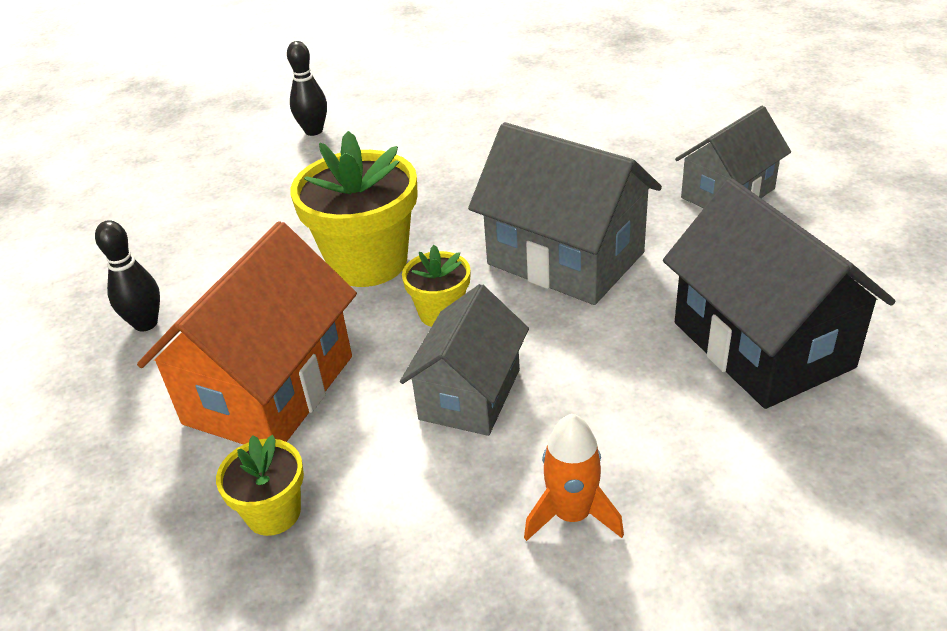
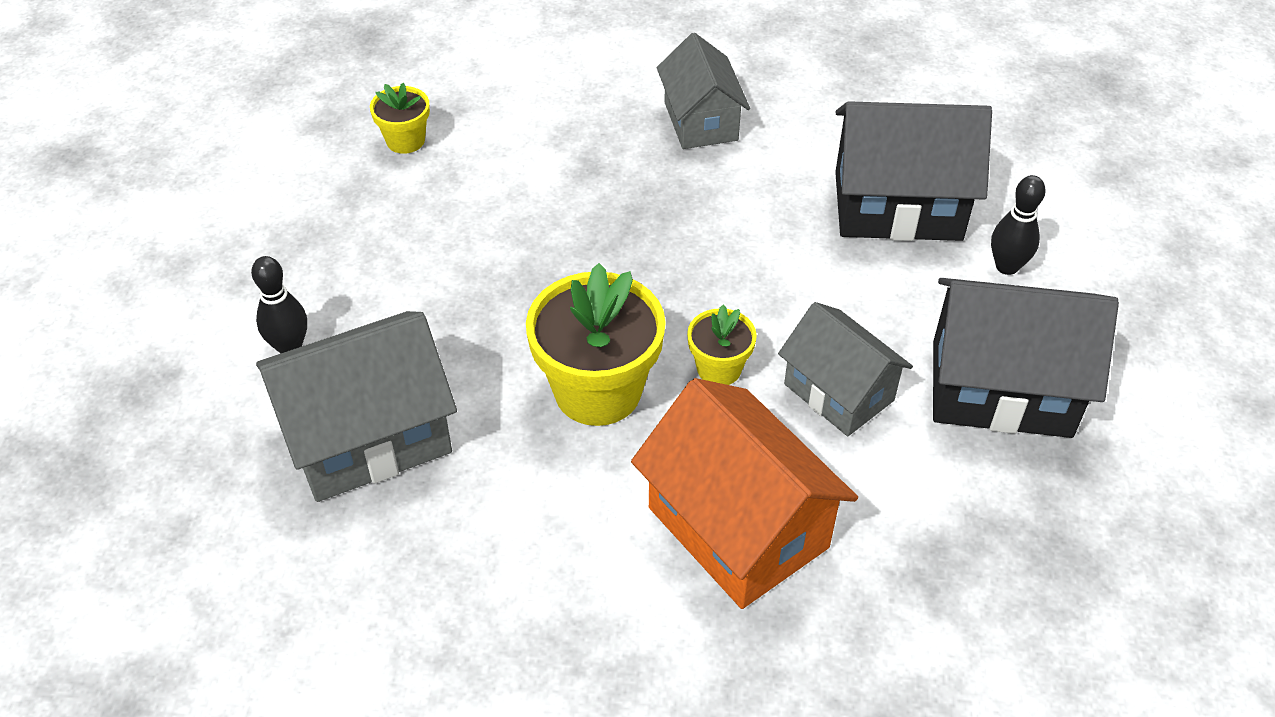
camera: 65 degrees left, 10 degrees up
(146, 323) = (554, 604): black bowling pin -> black bowling pin (1007, 266)
(273, 513) = (896, 569): yellow flower pot -> yellow flower pot (405, 140)
(565, 258) = (707, 257): grey house -> grey house (368, 437)
(572, 515) = (1001, 388): orange rocket -> black house

